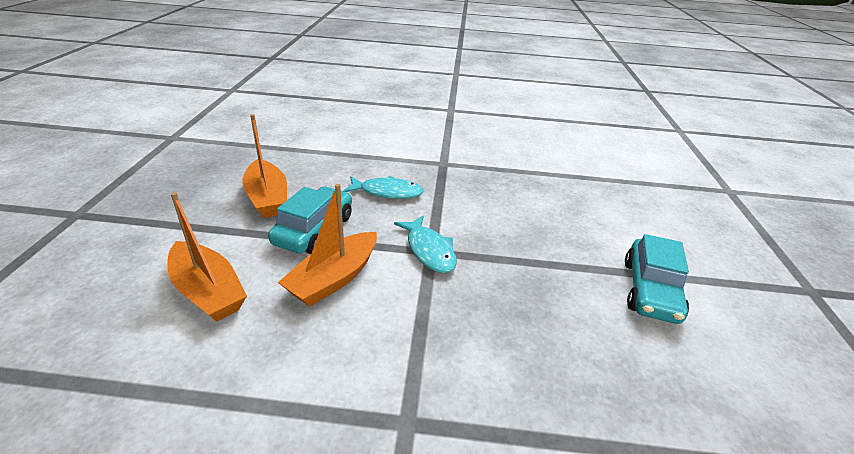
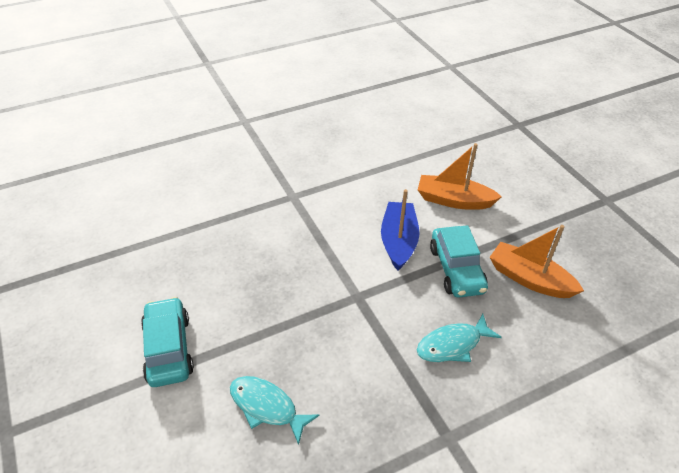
camera: 150 degrees right, 10 degrees up
(334, 278) = (398, 241): orange boat -> blue boat
(429, 251) = (359, 296): turquoise fish -> turquoise fish (267, 407)

